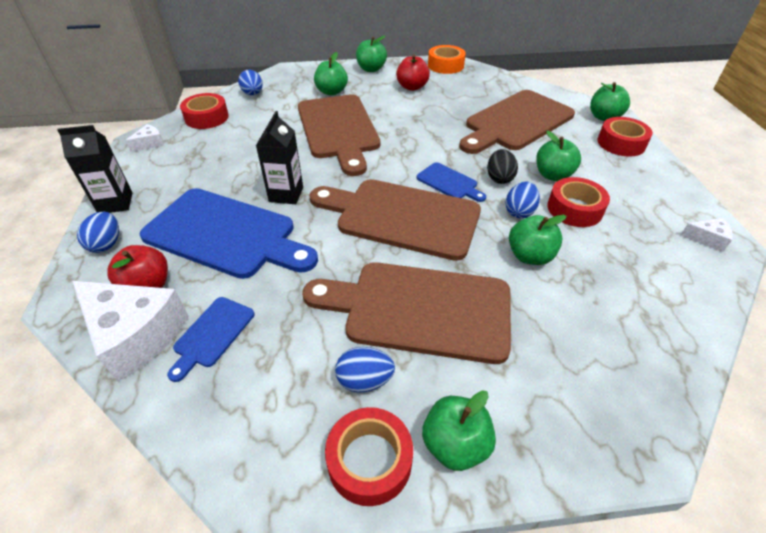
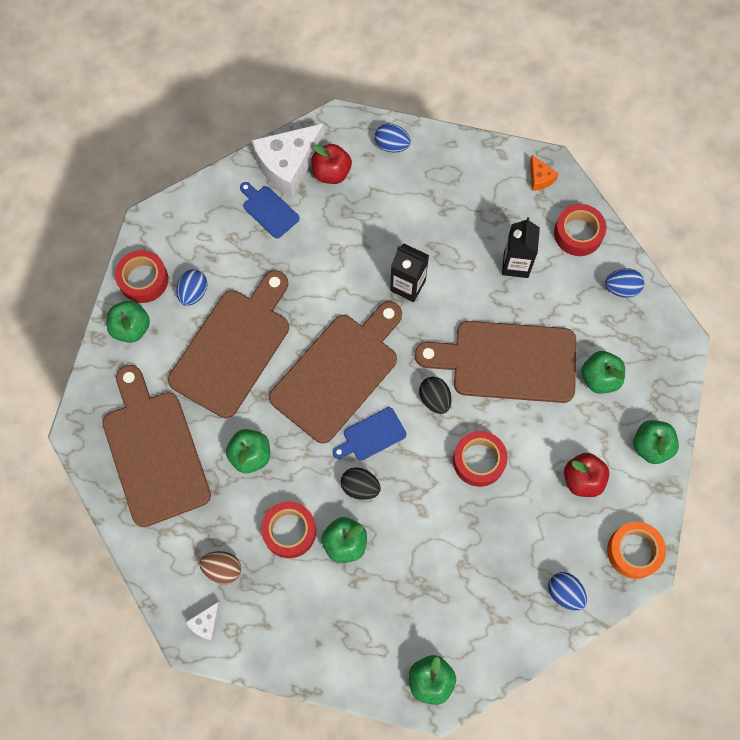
camera: 110 degrees right, 25 degrees up
(115, 203) = (446, 150): black carton -> black carton (516, 264)
(150, 143) = (540, 178): white cheese -> orange cheese
(226, 234) = (370, 230): blue cutting board -> none
(393, 156) = (434, 399): none -> black egg
(516, 122) = (455, 564): brown cutting board -> brown cutting board (154, 451)
(519, 212) = (305, 478): blue egg -> blue egg (564, 593)
(621, 143) = (371, 659): red tape -> red tape (479, 461)
(651, 242) = (222, 569): none -> brown egg

